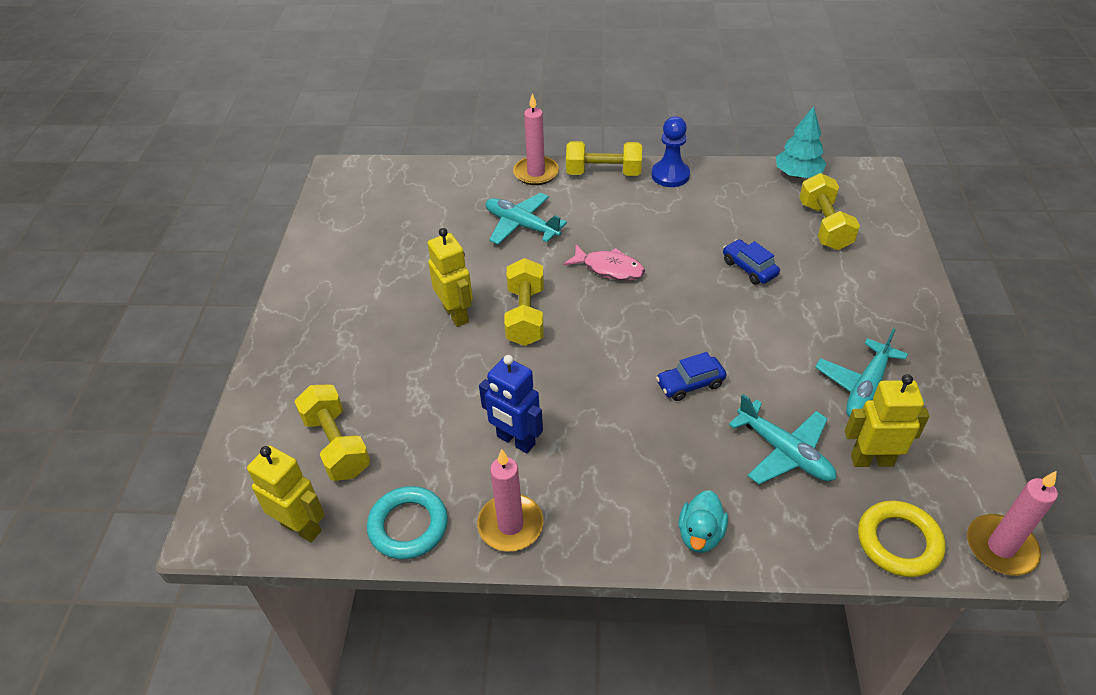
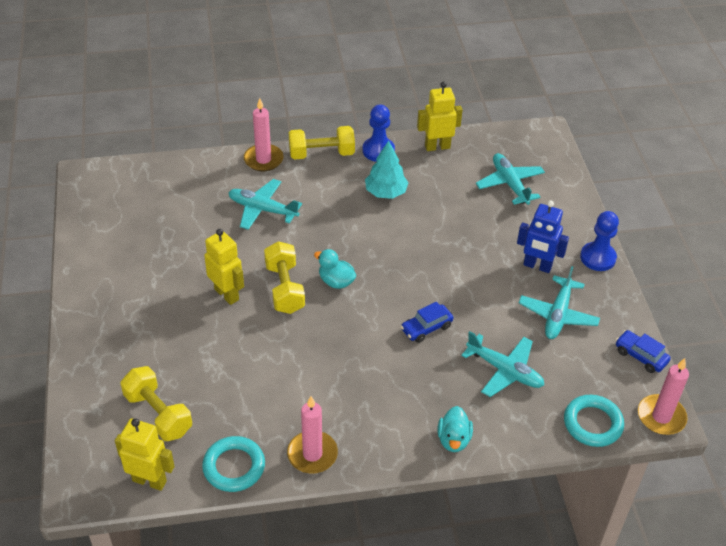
camera: 15 degrees left, 0 degrees up
(515, 441) = (301, 390): blue robot -> blue robot (537, 266)
(589, 315) = (336, 281): none -> turquoise duck
(609, 268) = (344, 240): pink fish -> none
(749, 268) = (456, 227): blue car -> blue car (640, 356)
(797, 174) = (482, 139): turquoise tree -> turquoise tree (385, 192)
(824, 226) = (509, 184): yellow dumbbell -> turquoise plane
(871, 460) = (567, 368): yellow robot -> yellow robot (437, 146)
(898, 542) = (592, 423): yellow ring -> turquoise ring
(929, 324) = (598, 258): none -> blue pawn

